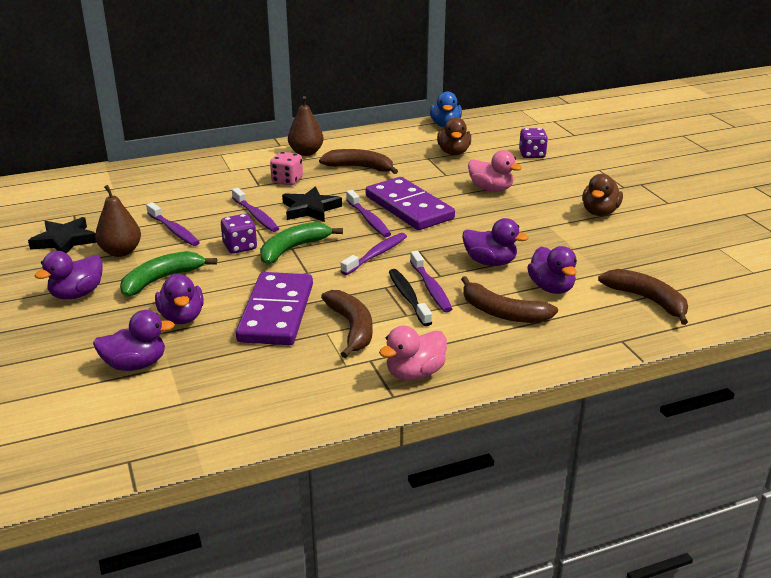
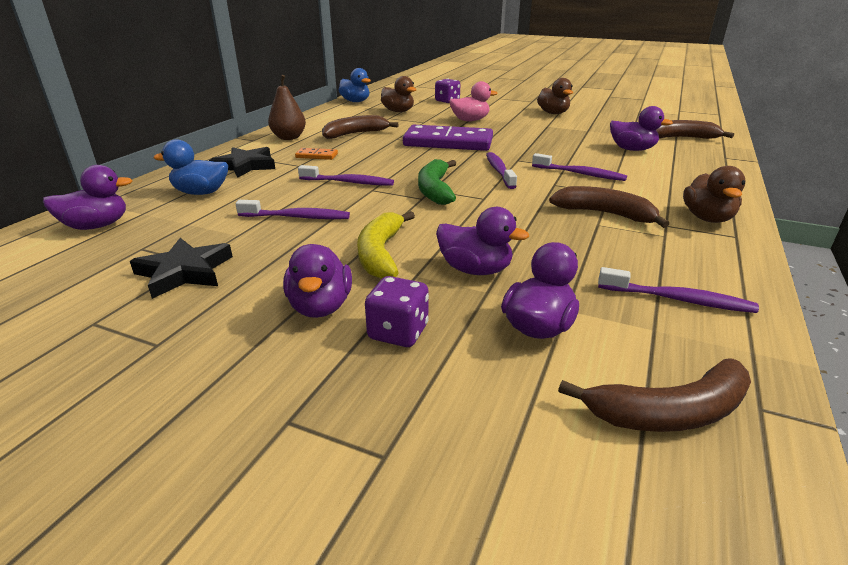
camera: 45 degrees left, 0 degrees up
(121, 252) = (281, 253): brown pear -> none
(161, 280) = (381, 254): green banana -> yellow banana
(164, 185) = (201, 193): none -> blue duck
(240, 247) = (389, 204): purple dice -> purple dice (398, 332)
(276, 313) = (534, 230): purple domino -> none
(287, 180) = (316, 156): pink dice -> orange domino
(310, 209) = (382, 164): black star -> black star (246, 166)
(369, 220) = (440, 156): purple toothbrush -> purple toothbrush (678, 299)
(408, 297) = (583, 183): black toothbrush -> none
(415, 373) = (707, 218): pink duck -> brown duck
(490, 262) = (570, 150): purple duck -> purple duck (97, 226)
(502, 312) = (647, 169): brown banana -> brown banana (669, 412)

